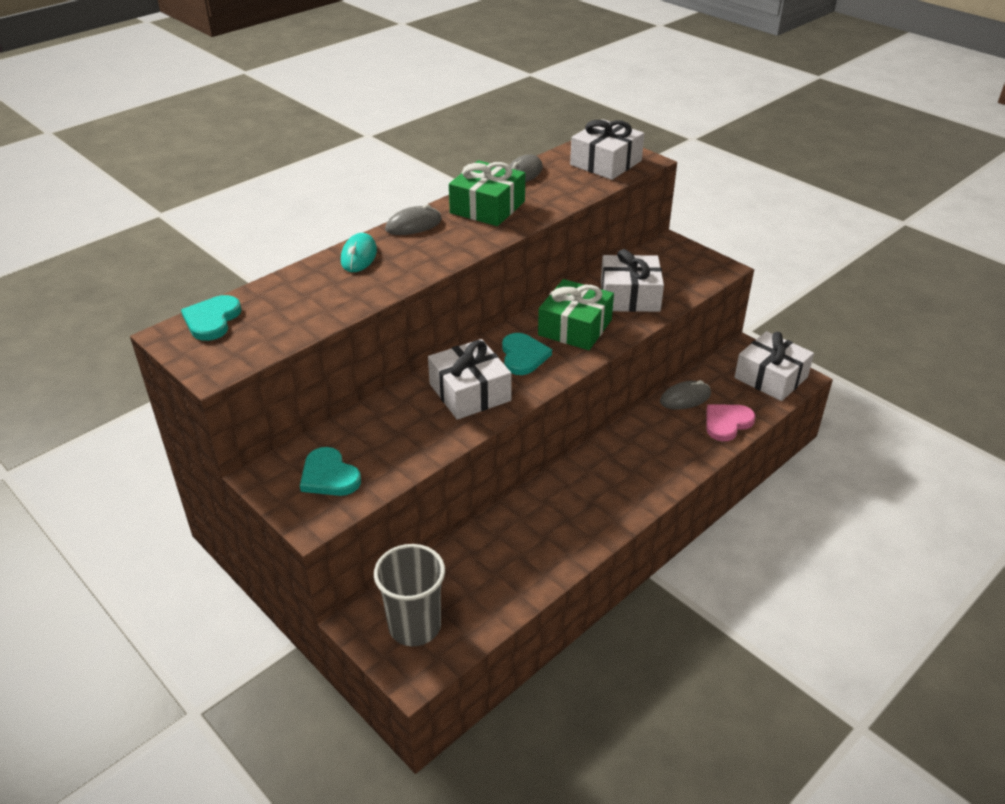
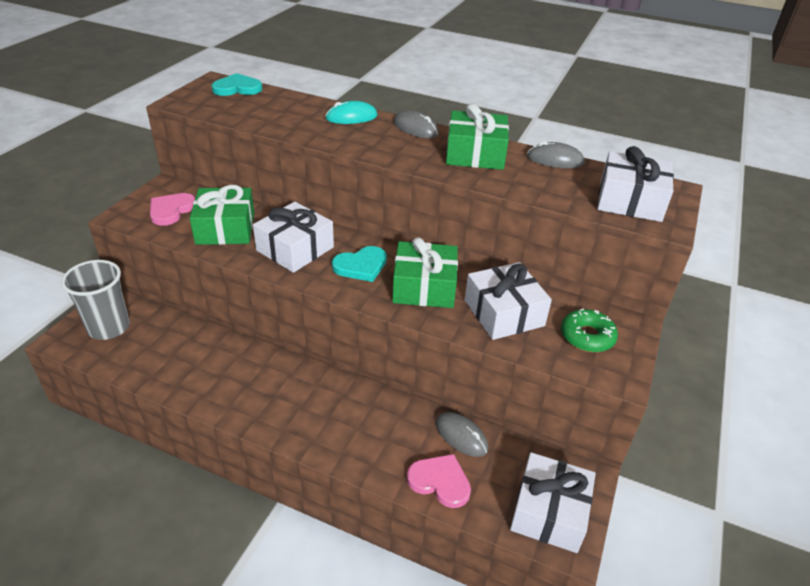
camera: 65 degrees right, 0 degrees up
(329, 476) = (171, 210): turquoise heart -> pink heart
(398, 436) = (225, 228): none -> green gift
(675, 267) = (587, 336): none -> green donut

